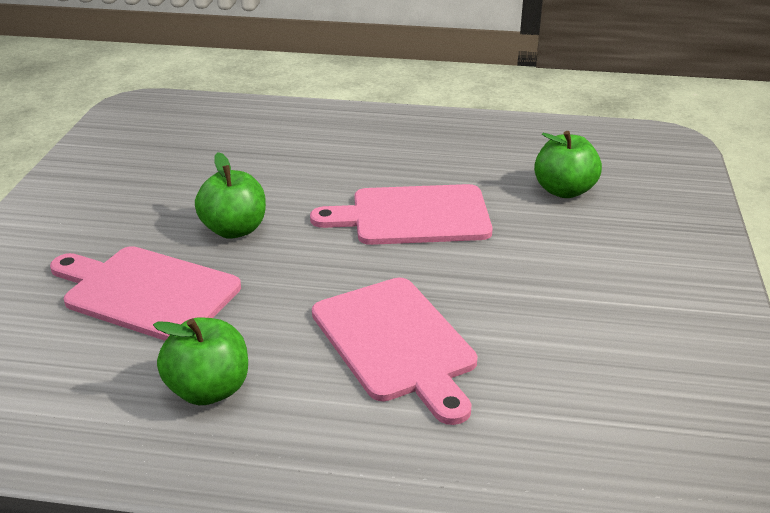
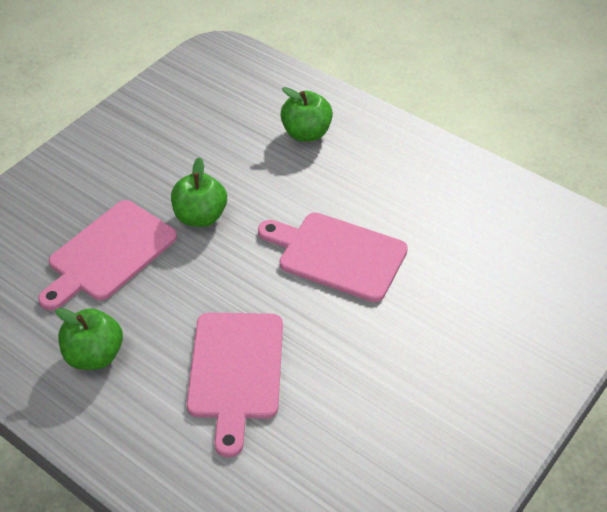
camera: 30 degrees right, 15 degrees up
(147, 292) = (109, 253): pink cutting board -> pink cutting board turned 105 degrees counterclockwise
(564, 191) = (479, 276): green apple -> green apple (306, 133)

